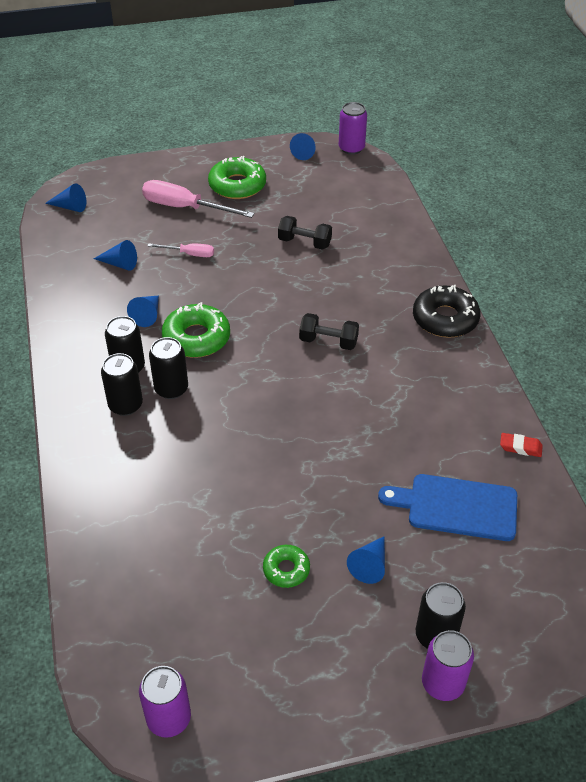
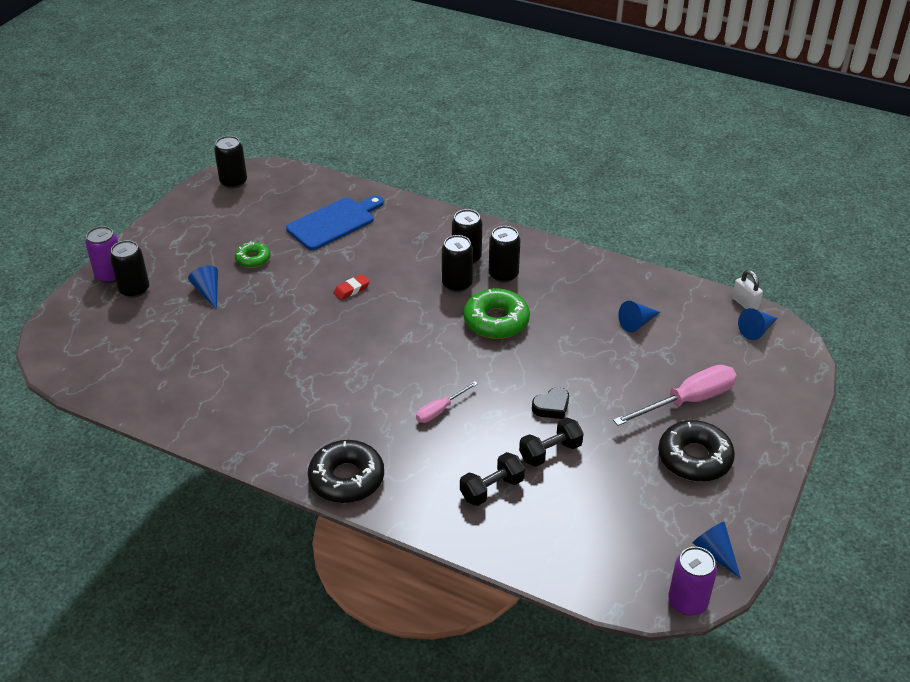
camera: 130 degrees right, 5 degrees down
(40, 223) = (745, 304): none -> white padlock
(147, 315) = (552, 309): blue cone -> none
(169, 718) = (233, 182): purple can -> black can
(189, 254) = (610, 369): pink screwdriver -> pink screwdriver (440, 410)
(237, 185) = (694, 458): green donut -> black donut
(261, 262) = (551, 407): none -> black heart
(328, 342) = (407, 389): black dumbbell -> black dumbbell (491, 489)
(456, 507) = (187, 355): blue cutting board -> blue cutting board (334, 222)
(520, 447) = (180, 422): red eraser -> red eraser (351, 289)

